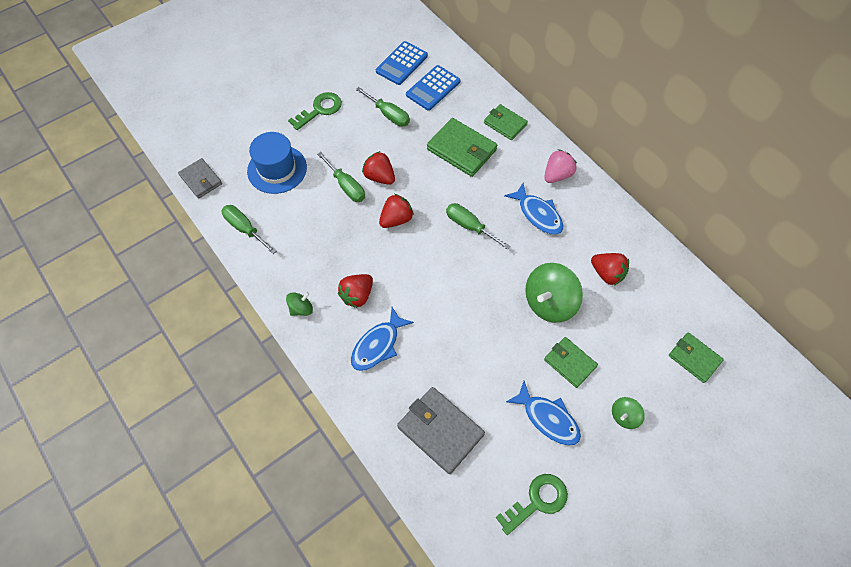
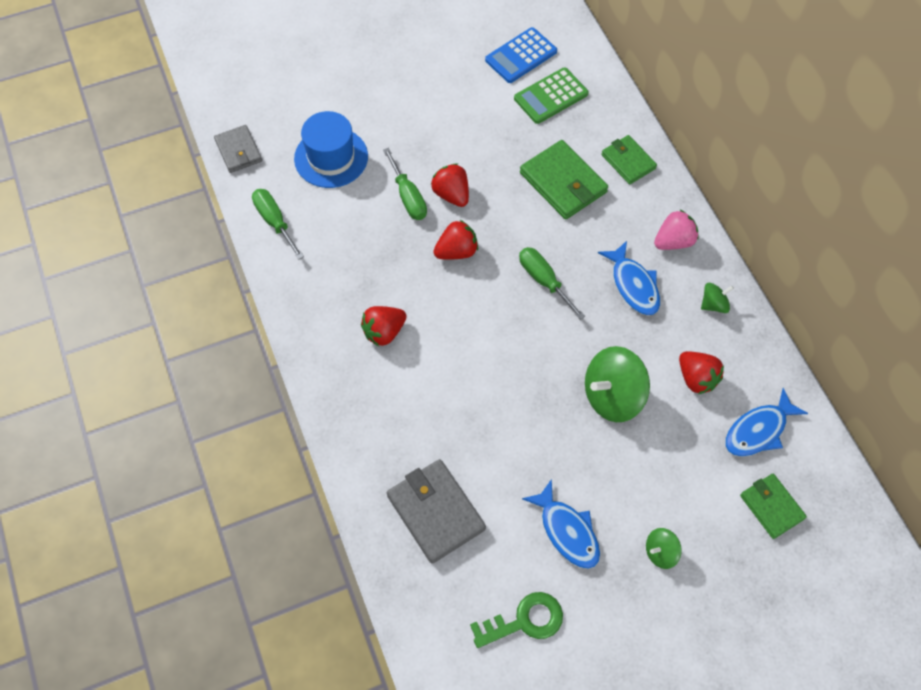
camera: 15 degrees right, 0 degrees up
(301, 309) = (314, 332): green spinning top -> green spinning top (714, 304)
(320, 110) = (402, 94): green key -> none
(378, 345) = (391, 396): blue fish -> blue fish (758, 430)
(388, 115) = (485, 118): green screwdriver -> none
(433, 88) = (551, 96): blue calculator -> green calculator
(570, 363) = (614, 474): green wallet -> none

